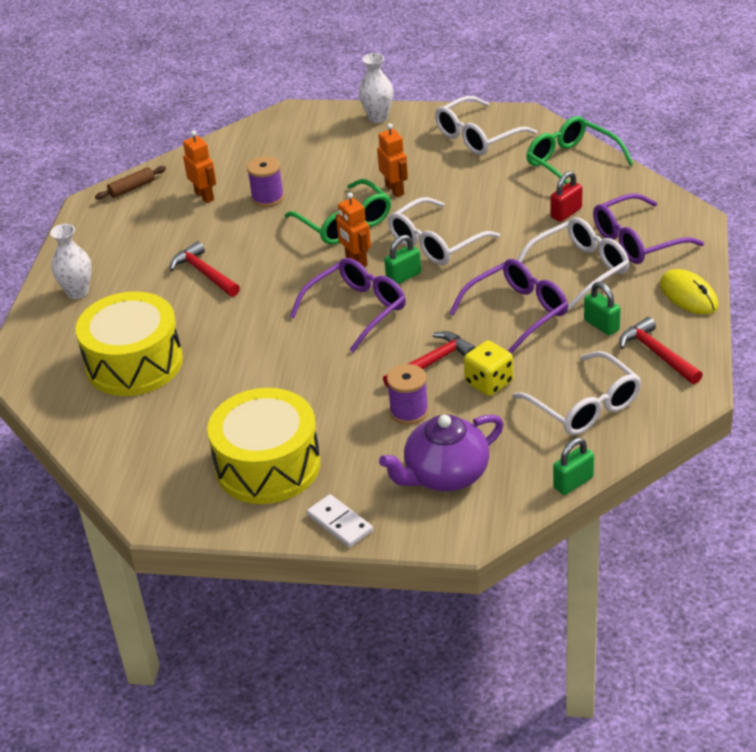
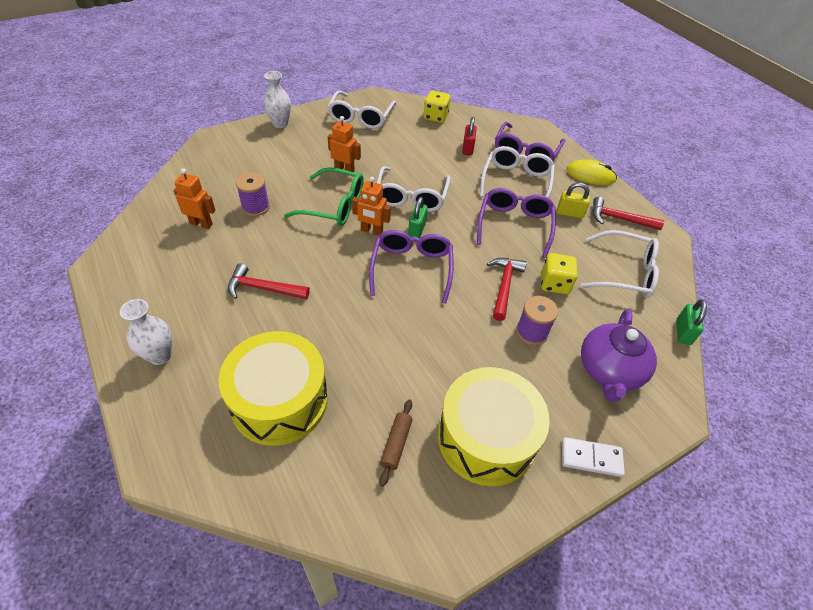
camera: 45 degrees left, 10 degrees up
(132, 188) = (128, 240): brown rolling pin -> brown rolling pin (396, 444)
(571, 163) = (435, 117): green glasses -> yellow dice
(601, 325) = (570, 213): green padlock -> yellow padlock

